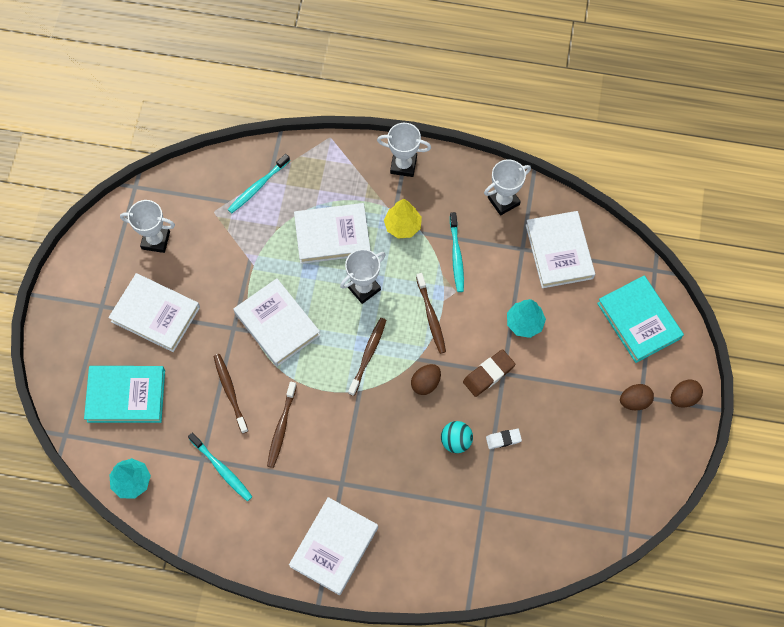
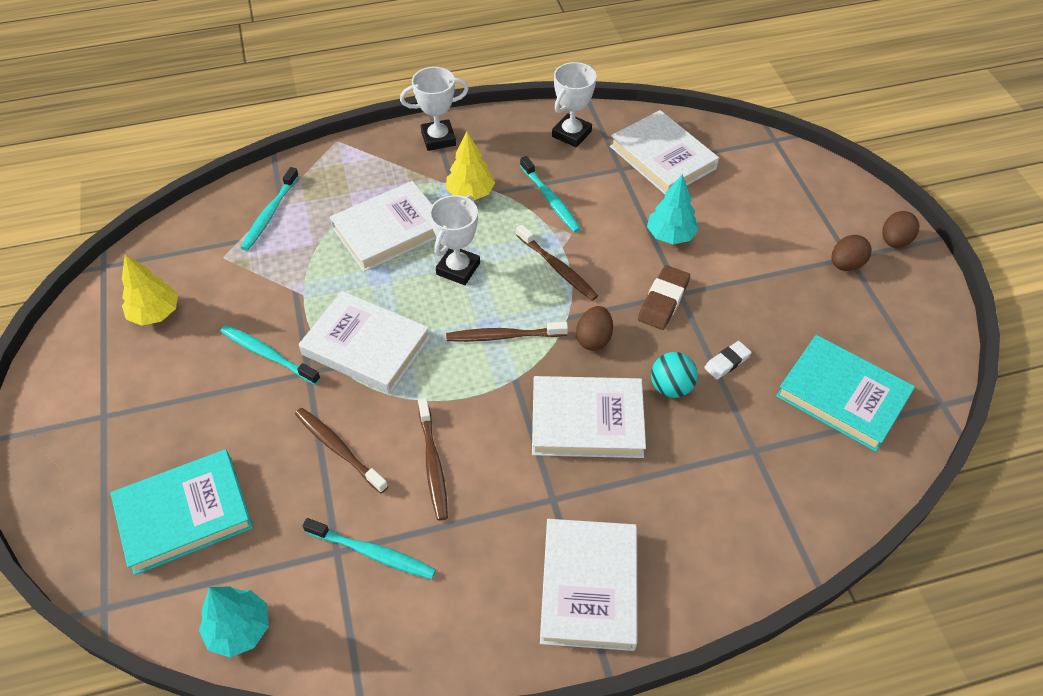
camera: 25 degrees left, 15 degrees down
(155, 314) = (189, 396): white book -> white book (587, 421)
(156, 240) = (155, 313): white trophy -> yellow tree
(214, 303) = (268, 354): none -> turquoise toothbrush
(368, 355) = (503, 336): brown toothbrush -> brown toothbrush turned 90 degrees counterclockwise
(639, 320) = (792, 189): turquoise book -> turquoise book (842, 396)

